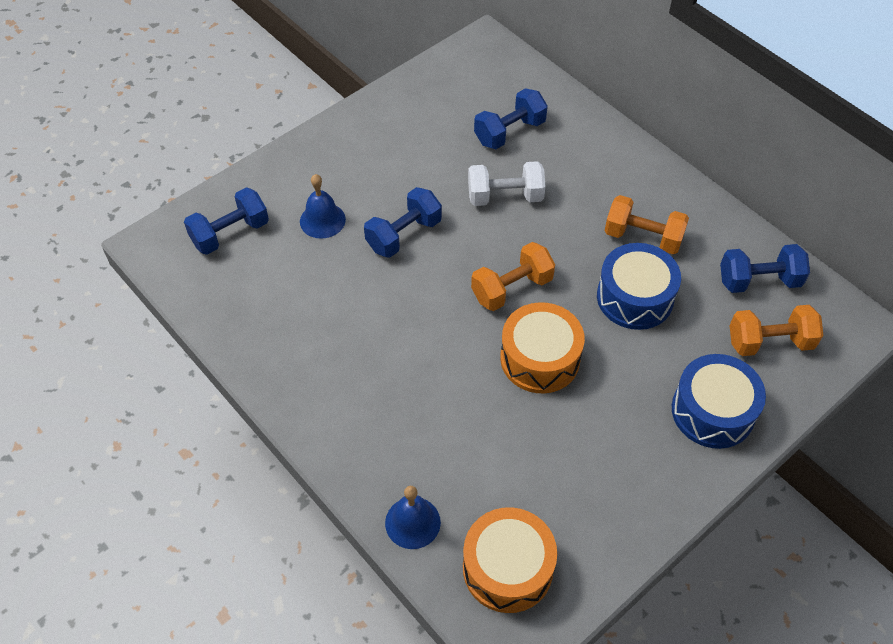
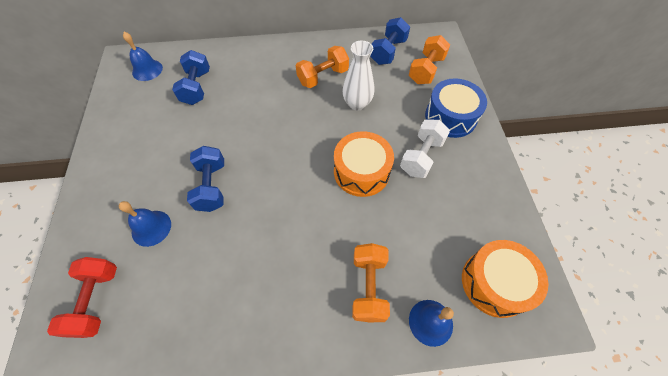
camera: 55 degrees left, 5 degrees up
(230, 233) = (96, 301): blue dumbbell -> red dumbbell
(491, 73) = (147, 70): none -> blue bell
(505, 197) = (237, 117): white dumbbell -> white dumbbell (421, 157)
(512, 288) = (303, 155): orange dumbbell -> orange dumbbell (368, 287)
(635, 297) = (357, 104): blue drum -> white vase

